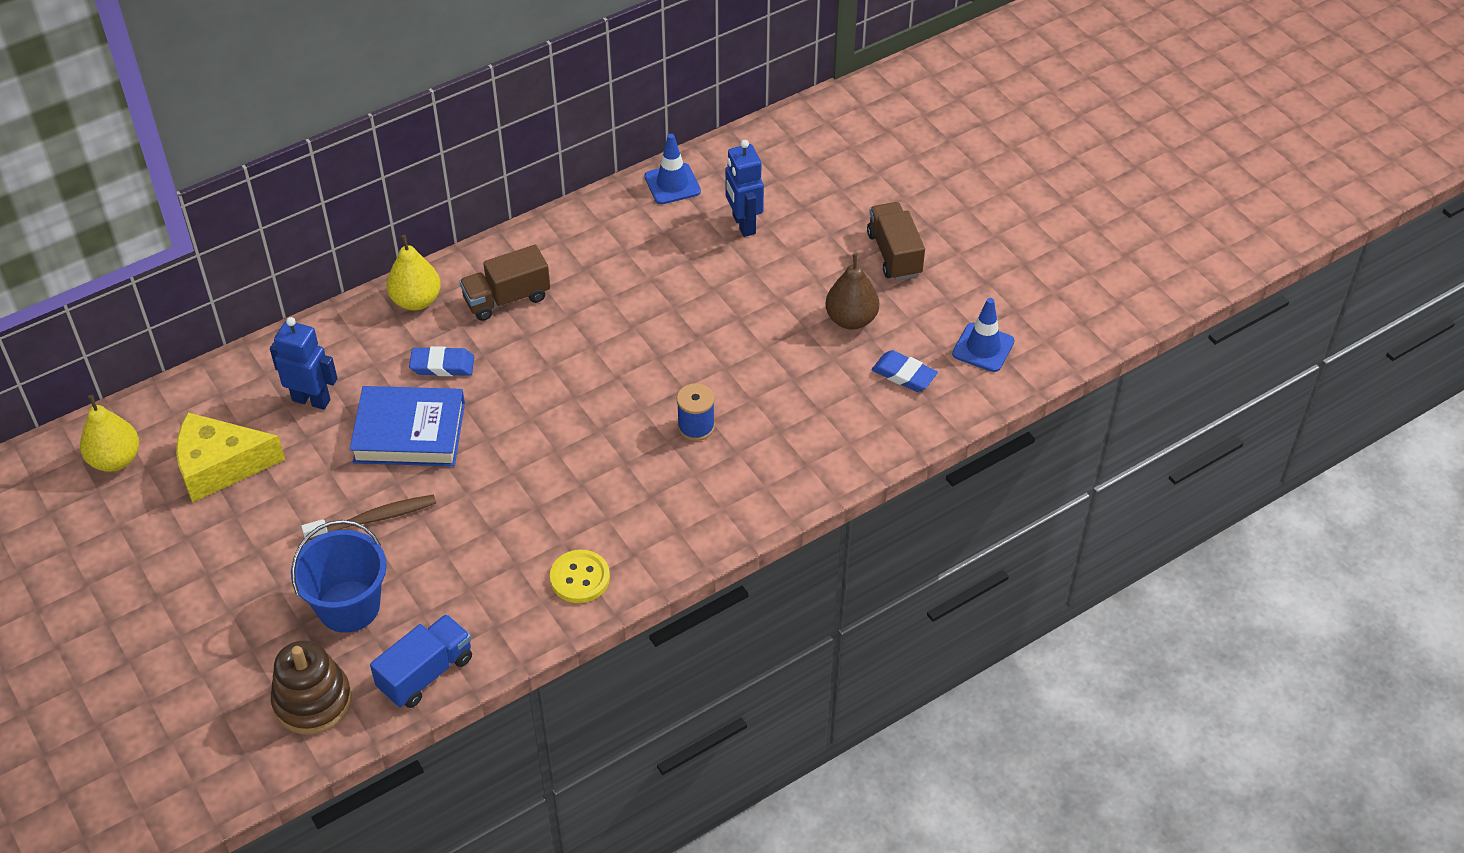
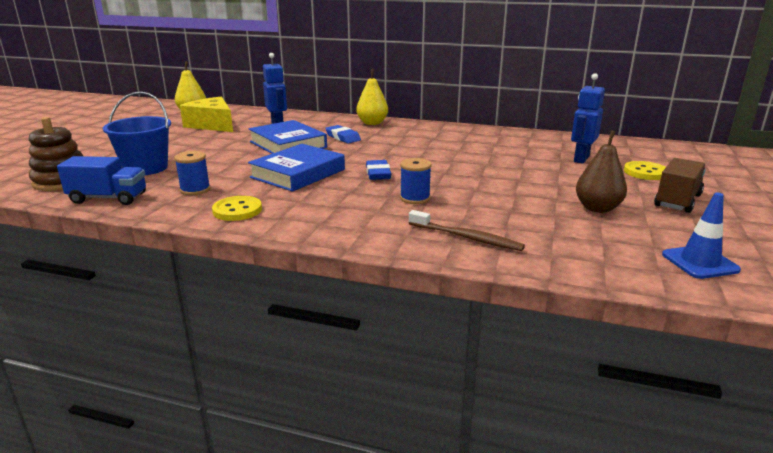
camera: 50 degrees right, 25 degrees down
(374, 519) = (217, 155): brown toothbrush -> brown toothbrush (466, 237)
(480, 588) = (195, 190): none -> blue spool
(507, 298) = (410, 135): brown truck -> none
(526, 477) = (298, 173): none -> blue book
(672, 184) = (560, 138): blue traffic cone -> none
(823, 212) = (645, 172): none -> yellow button
(904, 375) = (601, 243): blue eraser -> blue eraser (378, 174)

